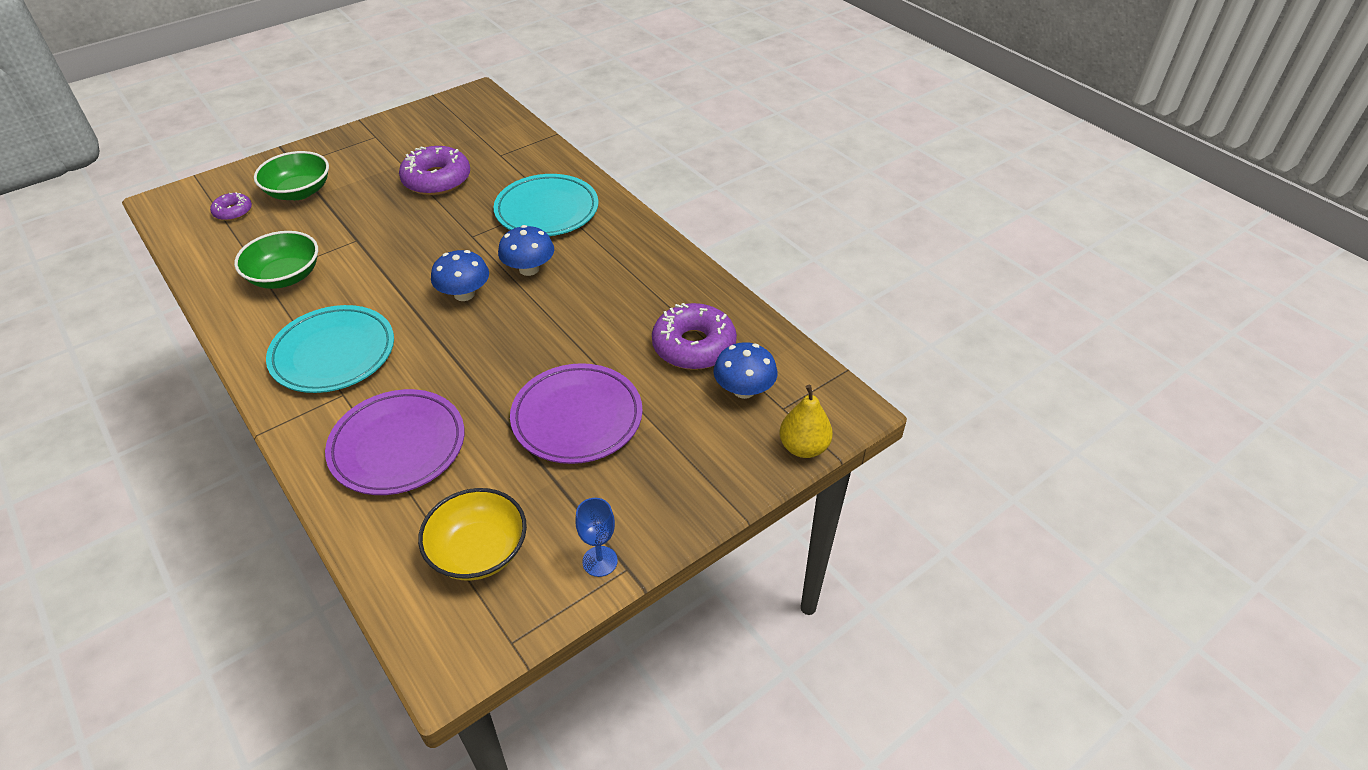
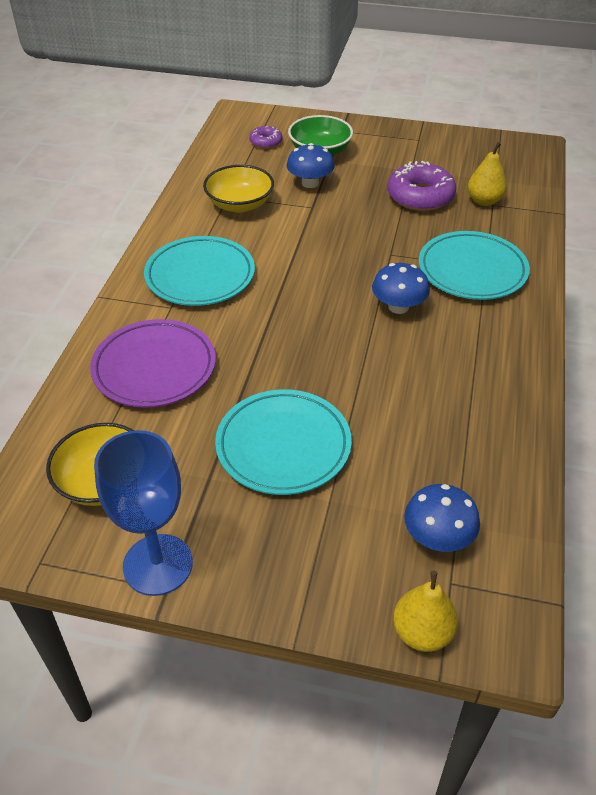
camera: 50 degrees right, 0 degrees up
(285, 276) = (240, 204): green bowl -> yellow bowl
(464, 294) = (329, 293): blue mushroom -> blue mushroom (310, 183)
(491, 156) = (484, 201): none -> yellow pear
(577, 418) = (283, 446): purple plate -> turquoise plate
(600, 561) = (158, 564): blue goblet -> blue goblet, size x1.94
(694, 346) = (445, 465): purple donut -> none

